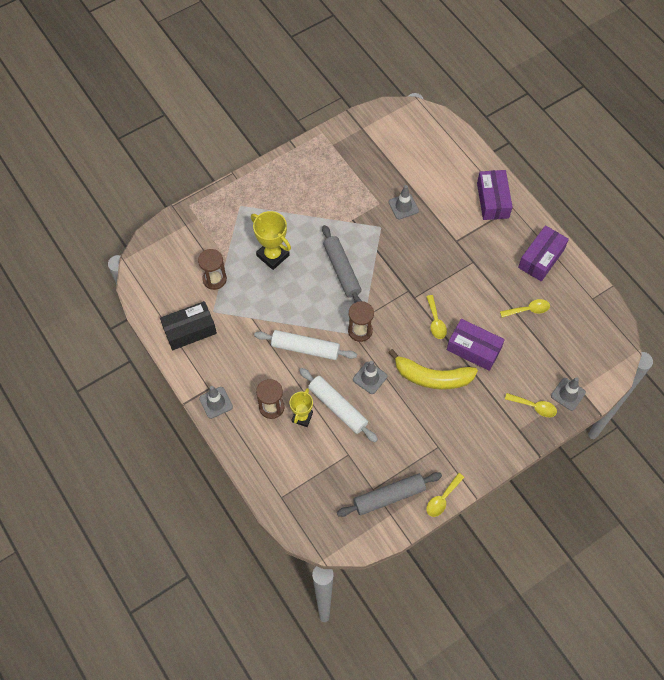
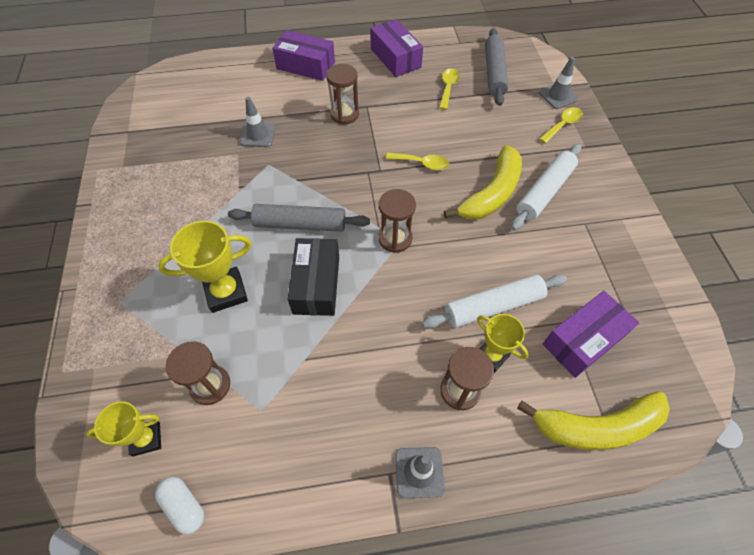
camera: 65 degrees left, 5 degrees down
(152, 302) = (184, 506): none -> white capsule
(174, 266) = (146, 439): none -> yellow trophy
(189, 330) = (273, 461): black box -> black box (316, 284)
(284, 488) = (596, 426): none -> yellow banana
(305, 348) = (388, 309): white rolling pin -> white rolling pin (544, 192)
(370, 378) = (465, 254): grey traffic cone -> none
(389, 497) = (641, 299): grey rolling pin -> grey rolling pin (494, 73)
(442, 499) = (656, 245): yellow spoon -> none
(455, 251) = (344, 114): none -> brown hourglass
(473, 349) = (473, 145): purple box -> purple box (583, 340)

